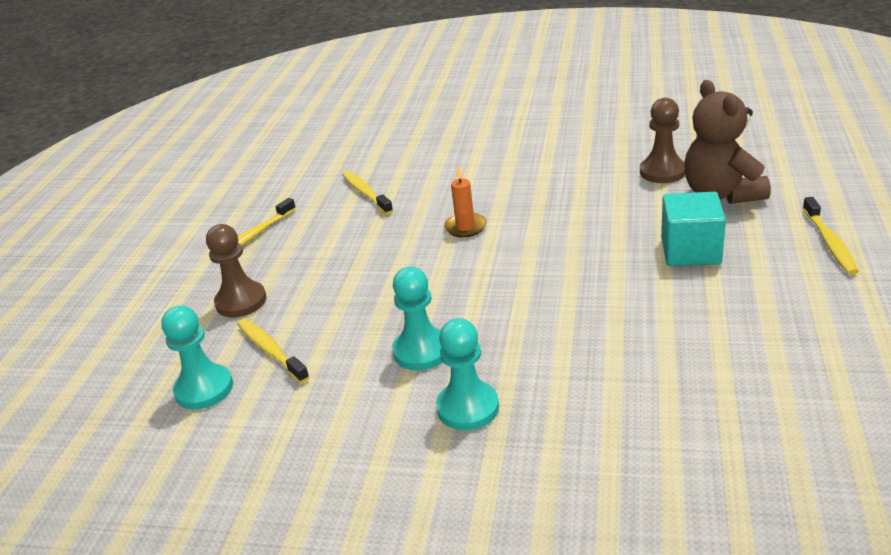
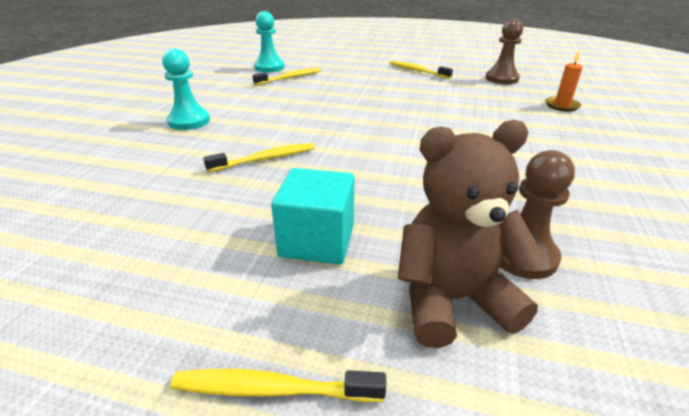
camera: 90 degrees right, 0 degrees up
(241, 301) = (343, 71): brown pawn -> brown pawn (501, 79)
(366, 193) = (472, 98): yellow toothbrush -> yellow toothbrush (264, 159)
(421, 351) = (256, 111): turquoise pawn -> none
(465, 227) = (408, 130): orange candle -> orange candle (561, 106)

